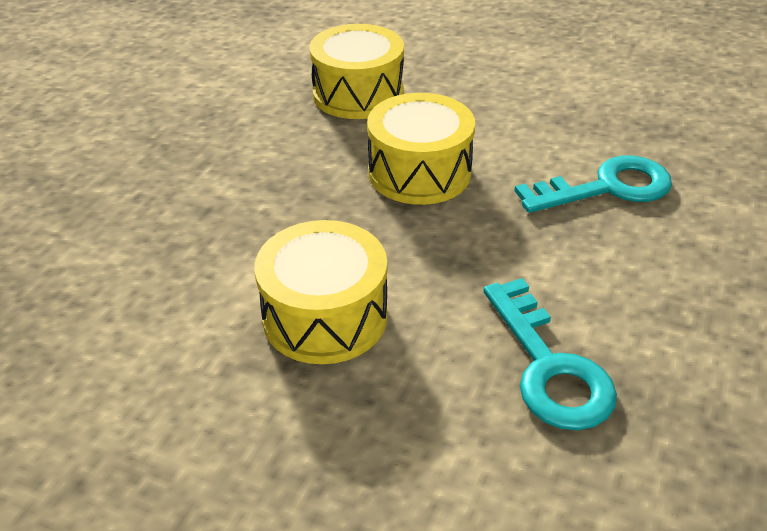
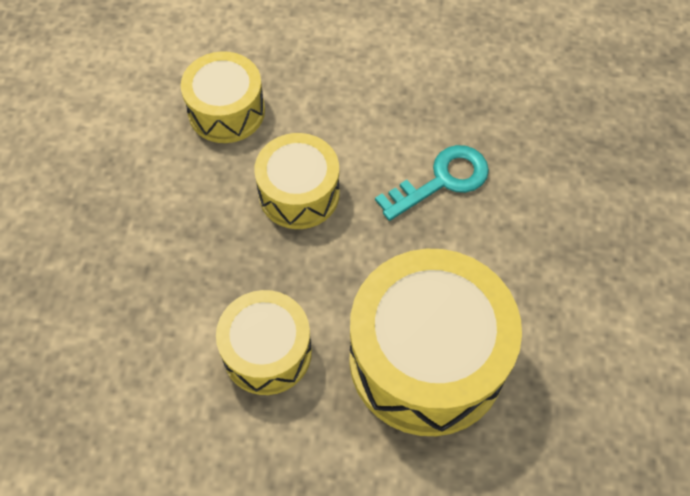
camera: 15 degrees left, 20 degrees up
(549, 366) = (426, 359): turquoise key -> yellow drum

